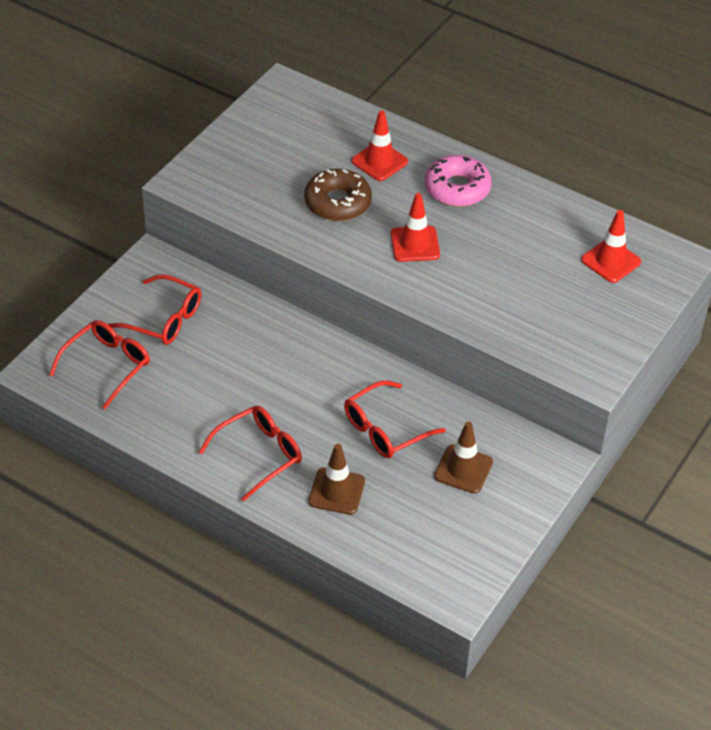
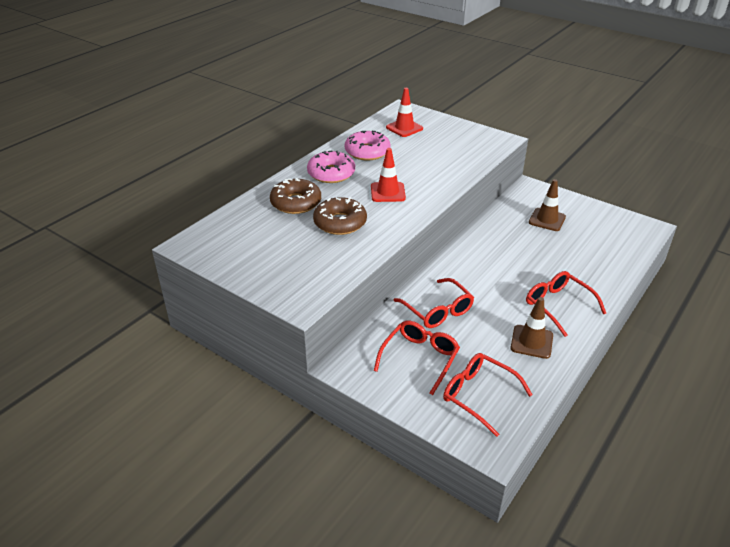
camera: 85 degrees left, 10 degrees down
(336, 491) = (581, 271): brown traffic cone -> brown traffic cone (531, 342)
(379, 161) = (296, 203): red traffic cone -> brown donut
(385, 429) = (520, 248): red glasses -> red glasses (437, 310)
(525, 221) = (367, 152): none -> pink donut

